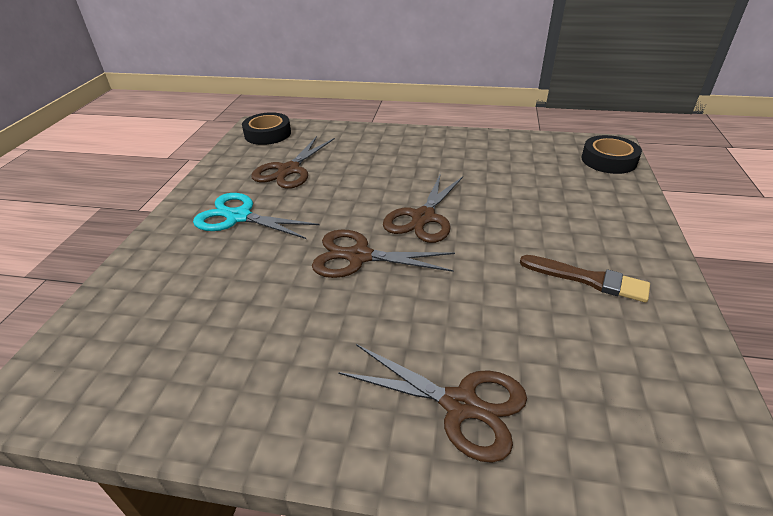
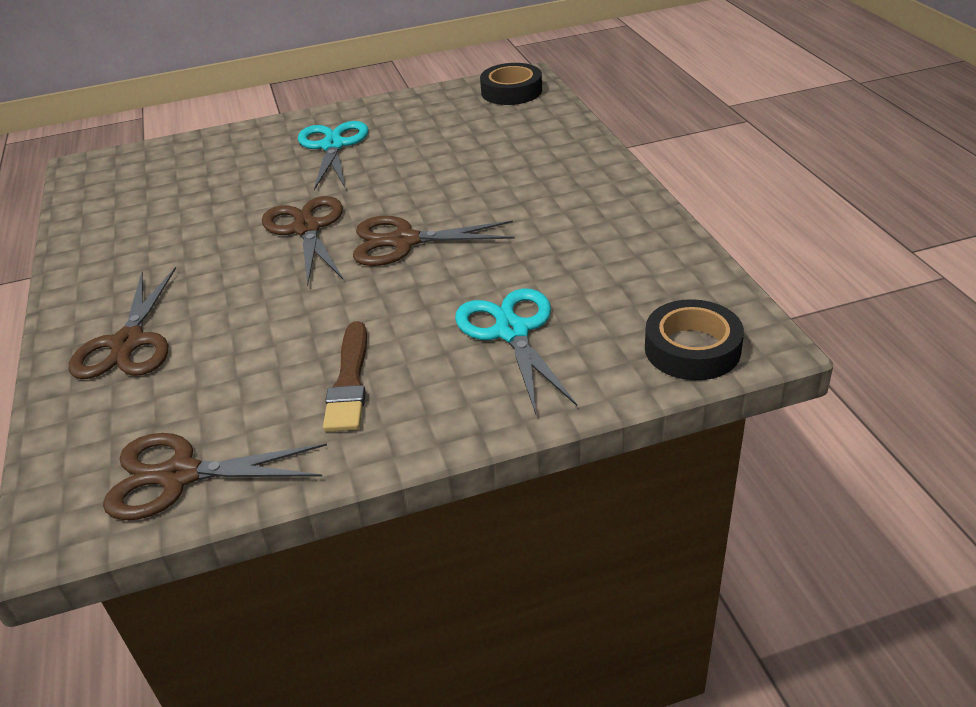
camera: 65 degrees right, 0 degrees up
(289, 170) = (441, 134): brown scissors -> brown scissors (179, 475)
(563, 205) = (512, 331): none -> turquoise scissors

